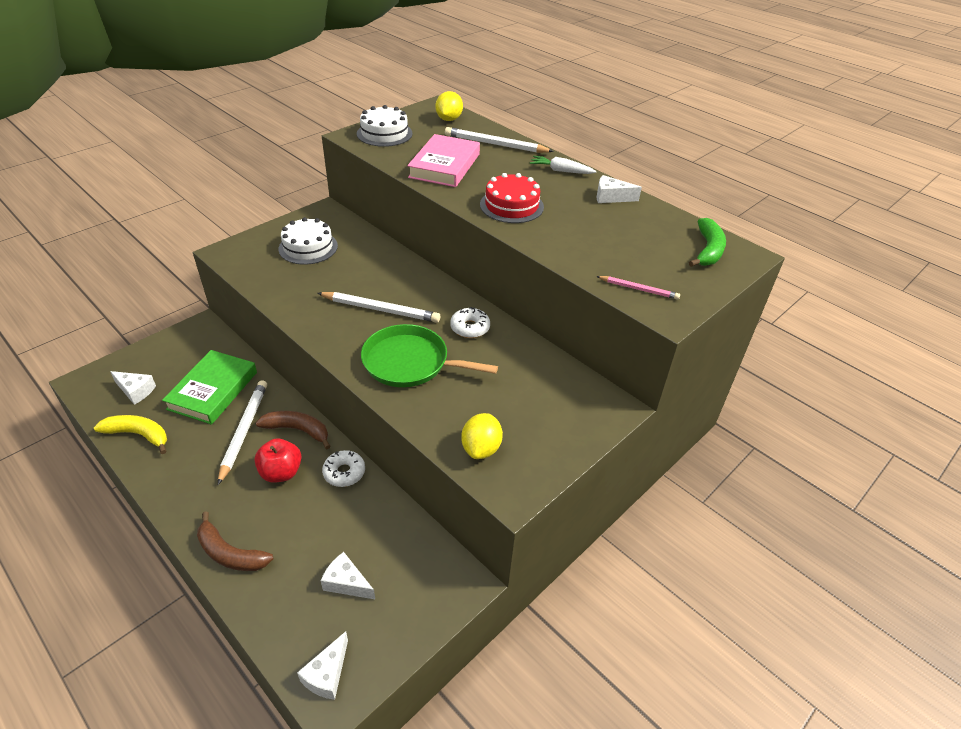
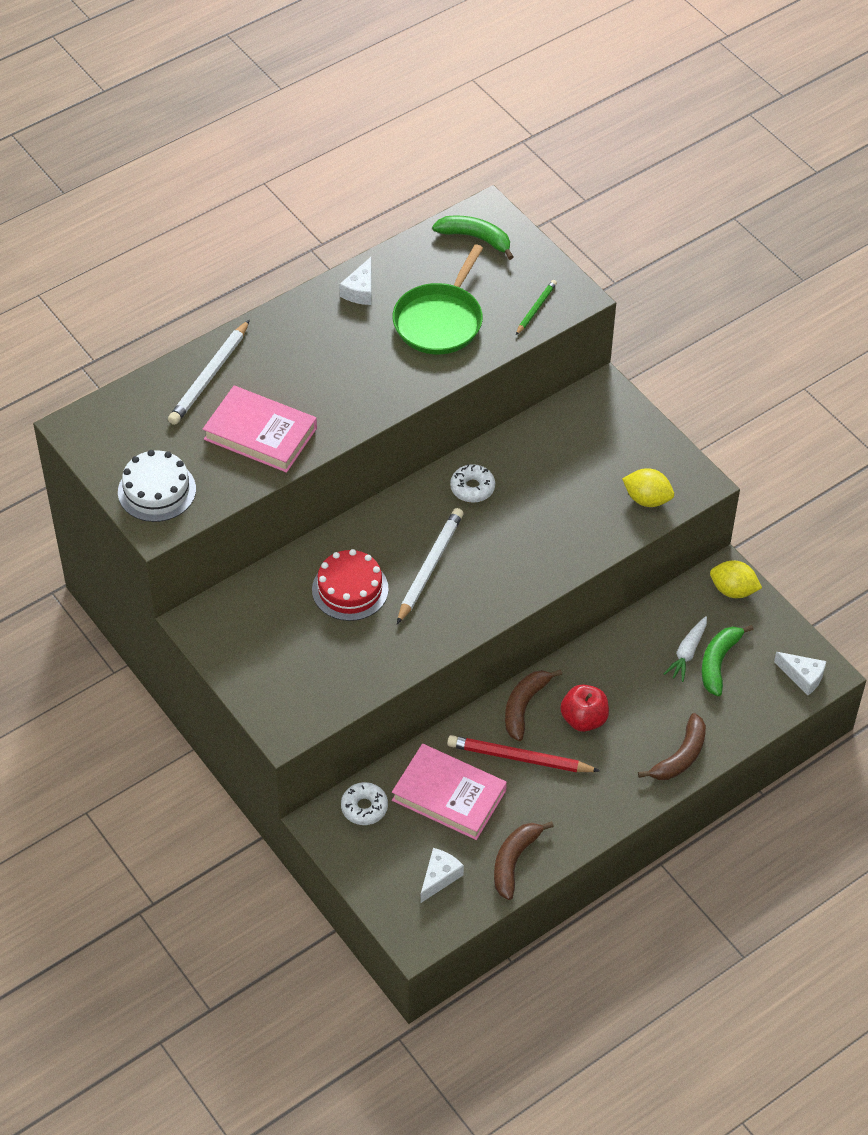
camera: 80 degrees left, 10 degrees up
(139, 435) = (514, 861): yellow banana -> brown banana
(213, 390) = (449, 795): green book -> pink book
(244, 430) = (519, 758): white pencil -> red pencil
(308, 247) = (287, 639): white cake -> none
(344, 472) = (589, 663): white donut -> white donut (364, 807)
(346, 583) = (719, 662): white cheese -> green banana
(410, 362) = (523, 545): green pan -> green pan (440, 321)
(449, 119) = (124, 417): yellow lemon -> yellow lemon (733, 590)
(511, 205) = (367, 382): red cake -> red cake (350, 589)
(561, 171) = (291, 323): white carrot -> white carrot (687, 653)
(639, 289) = (536, 308): pink pencil -> green pencil

